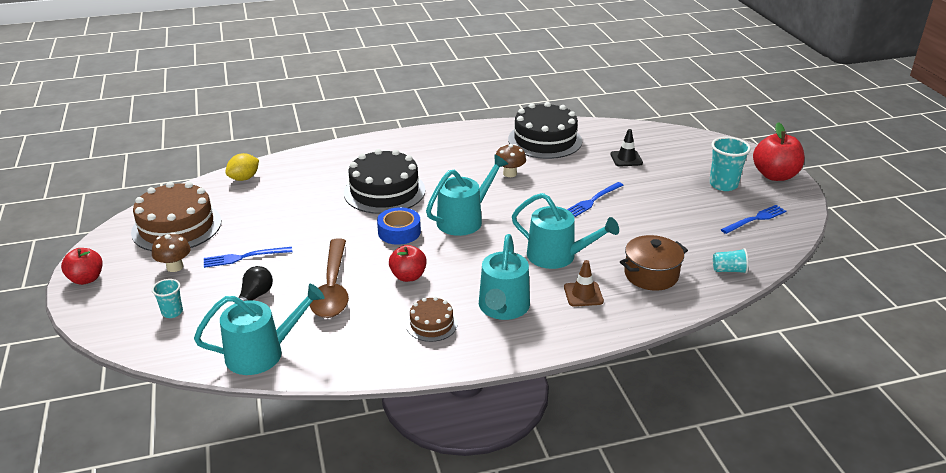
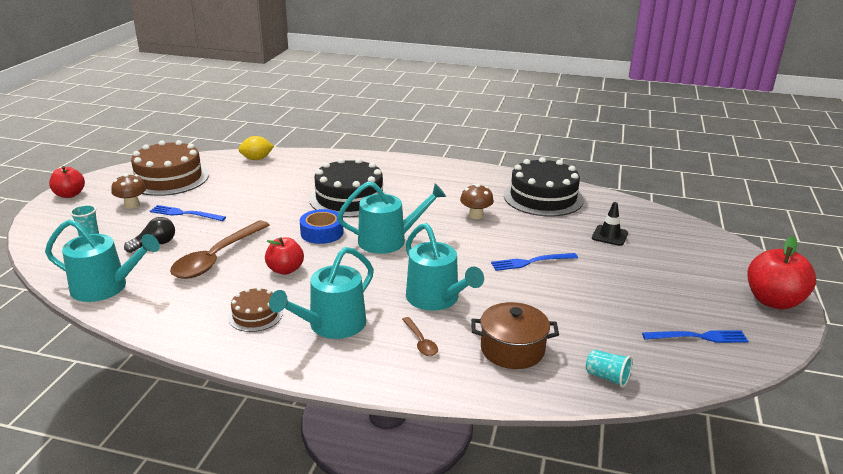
camera: 30 degrees right, 5 degrees down
(583, 294) = (421, 342): brown traffic cone -> brown spoon
(723, 185) = (696, 291): turquoise cup -> none

